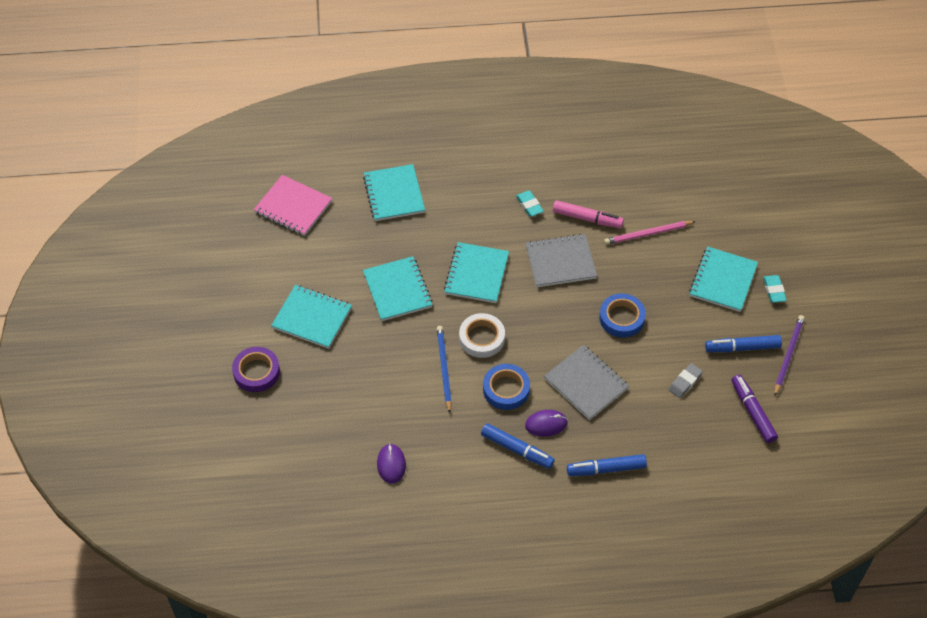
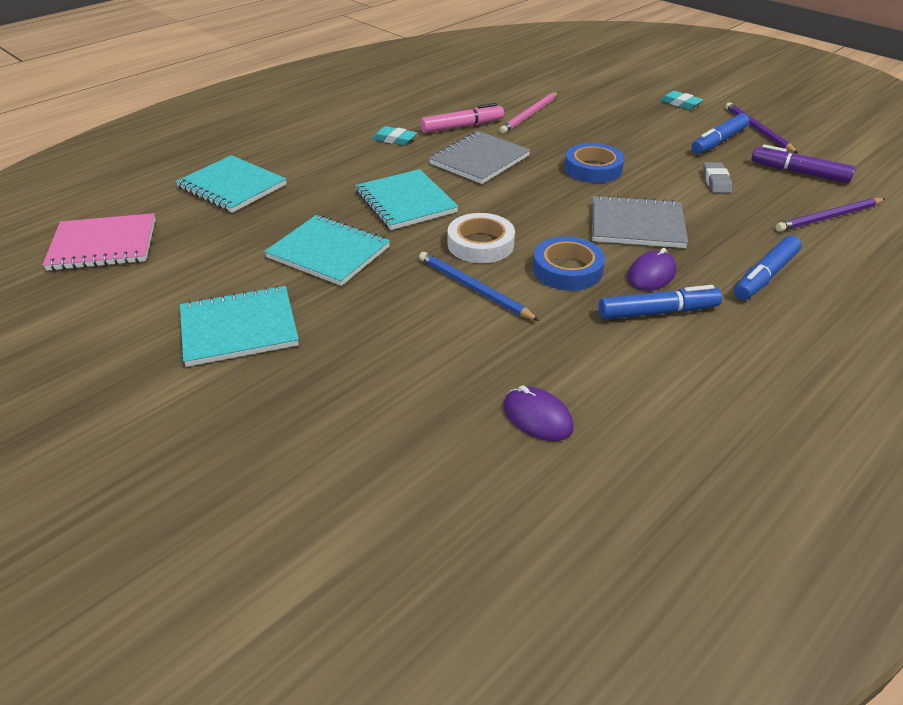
camera: 40 degrees left, 15 degrees down
(256, 372) = (209, 429): purple tape -> none
(710, 458) = (828, 217): none -> purple pencil
(723, 280) = (634, 114): turquoise notebook -> none

